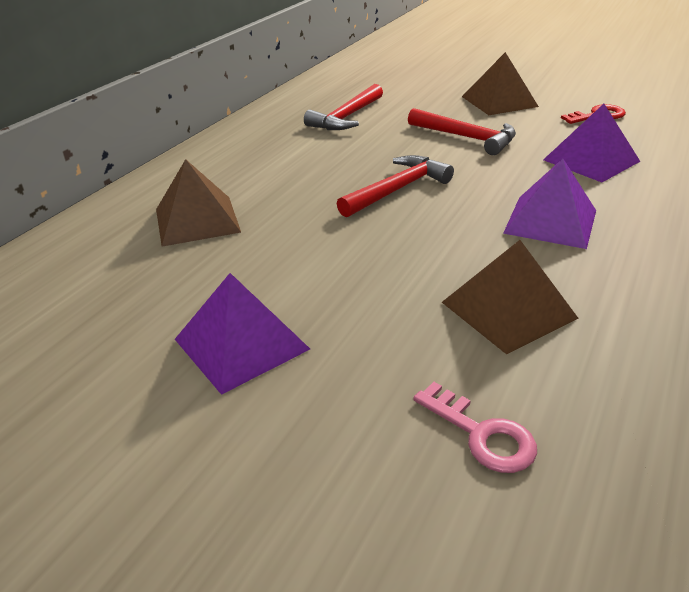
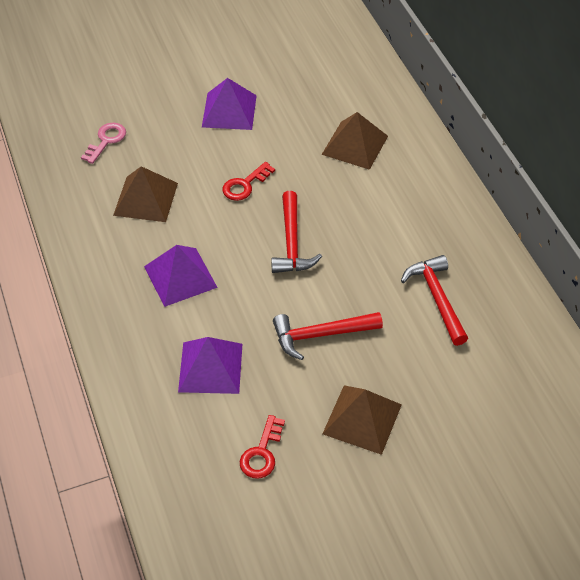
camera: 130 degrees right, 15 degrees up
(365, 253) = (245, 185): none -> red key
(481, 434) = (106, 141): pink key -> pink key turned 120 degrees clockwise

